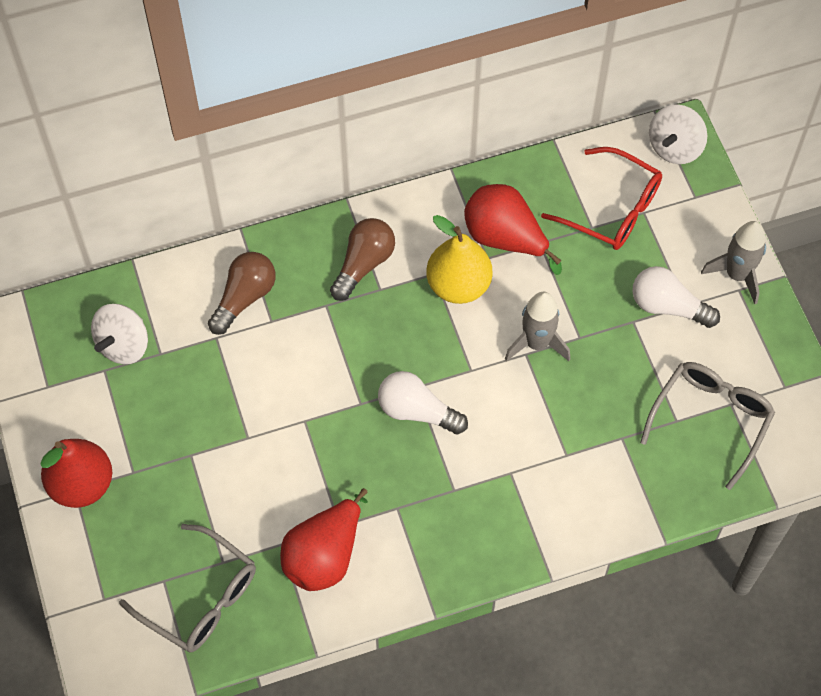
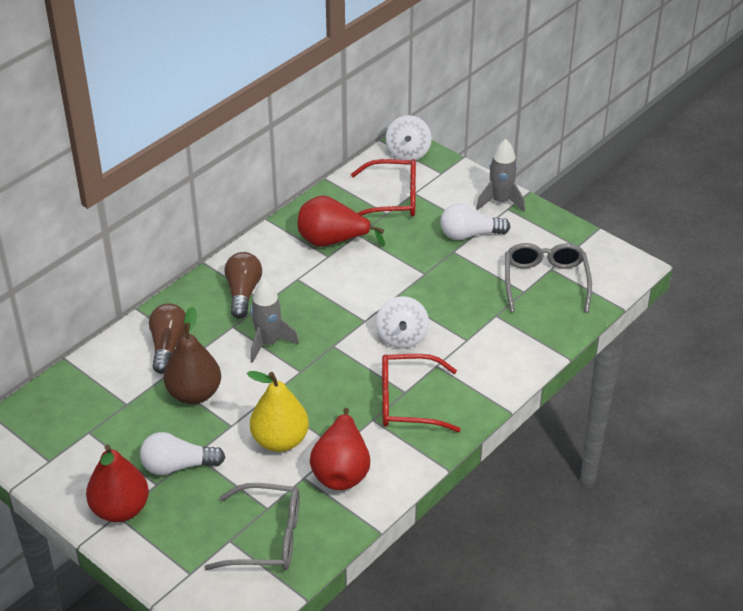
camera: 30 degrees left, 20 degrees down
(123, 345) = (93, 410): white spinning top -> white spinning top (402, 337)
(235, 376) = (194, 393): none -> brown pear
(417, 411) = (344, 359): white light bulb -> white light bulb (178, 466)
(448, 505) = (408, 402): none -> red glasses
(458, 285) = (319, 278): yellow pear -> yellow pear (280, 440)
(537, 343) = (398, 288): grey rocket -> grey rocket (268, 343)

